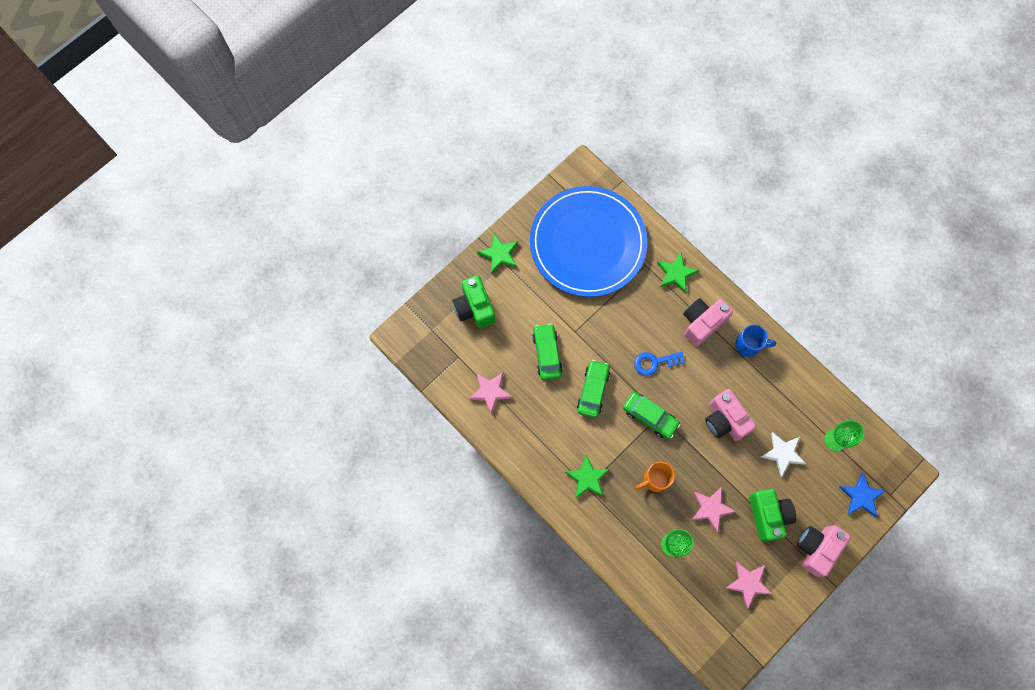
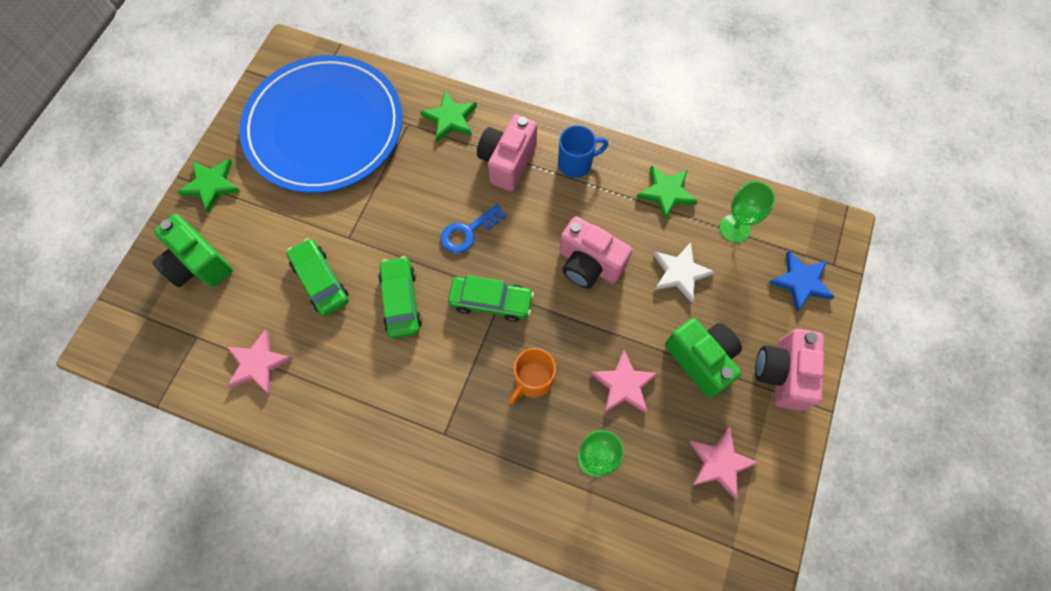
camera: 25 degrees left, 5 degrees down
(587, 478) = (439, 421): green star -> green star (666, 193)

